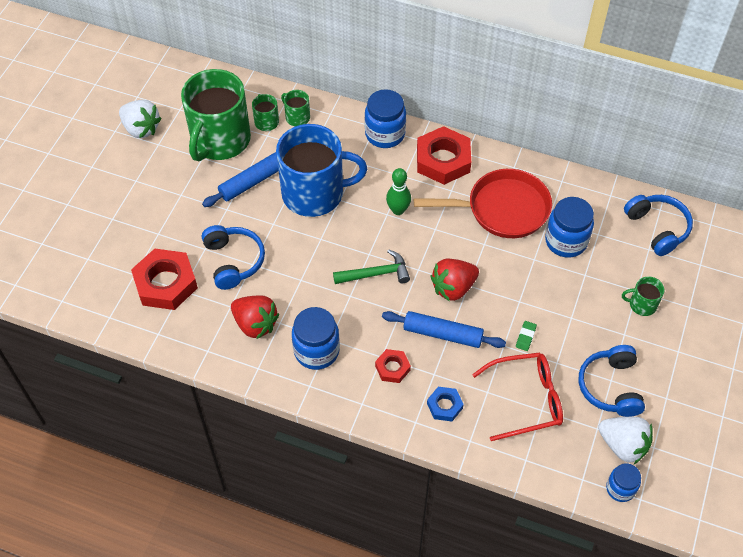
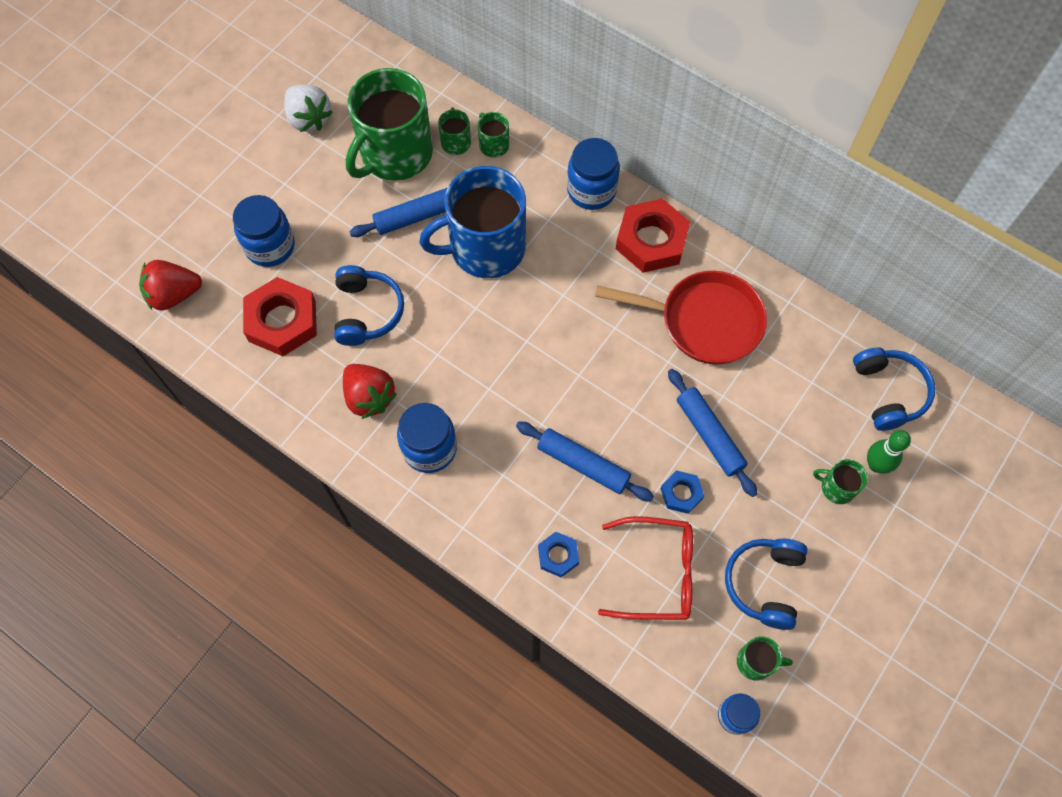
camera: 15 degrees right, 10 degrees up
(314, 193) = (485, 248): blue mug -> blue mug turned 150 degrees clockwise
(376, 274) = (527, 368): green hammer -> none
(392, 368) = (511, 492): red nut -> none
(398, 210) = (578, 293): green bowling pin -> green bowling pin (876, 465)
(453, 288) = (613, 409): red strawberry -> red strawberry (174, 295)
(525, 337) = (681, 493): green eraser -> blue nut
(533, 290) = (709, 435): none -> blue rolling pin
(566, 241) = (769, 382): blue jar -> blue jar (270, 246)
(623, 445) = (756, 662): white strawberry -> green mug

